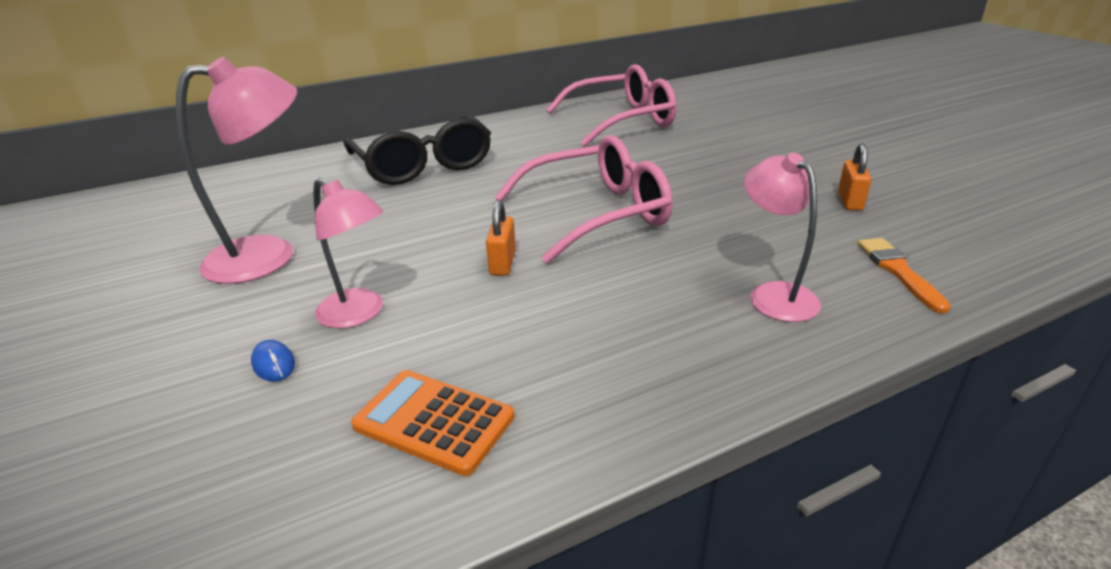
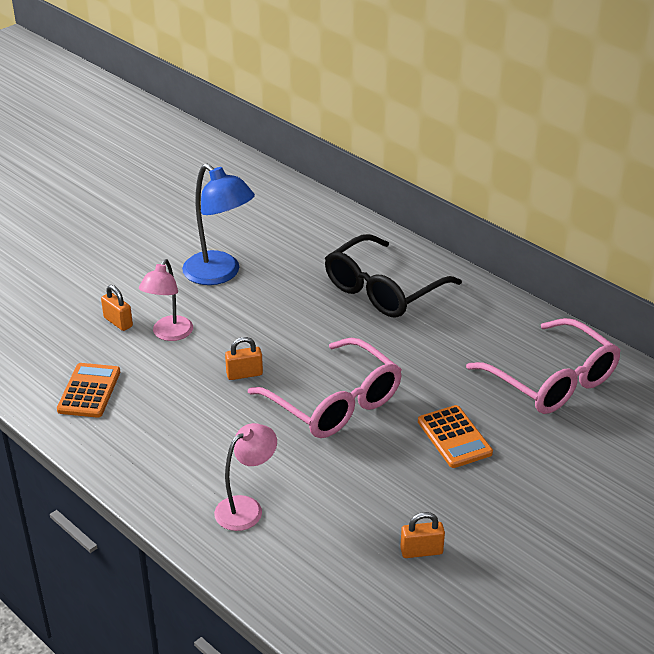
camera: 70 degrees right, 5 degrees up
(269, 255) = (219, 274): pink lamp -> blue lamp
(273, 364) = (118, 322): blue mouse -> orange padlock
(681, 165) = (454, 437): none -> orange calculator
(898, 271) = (302, 575): orange brush -> none

